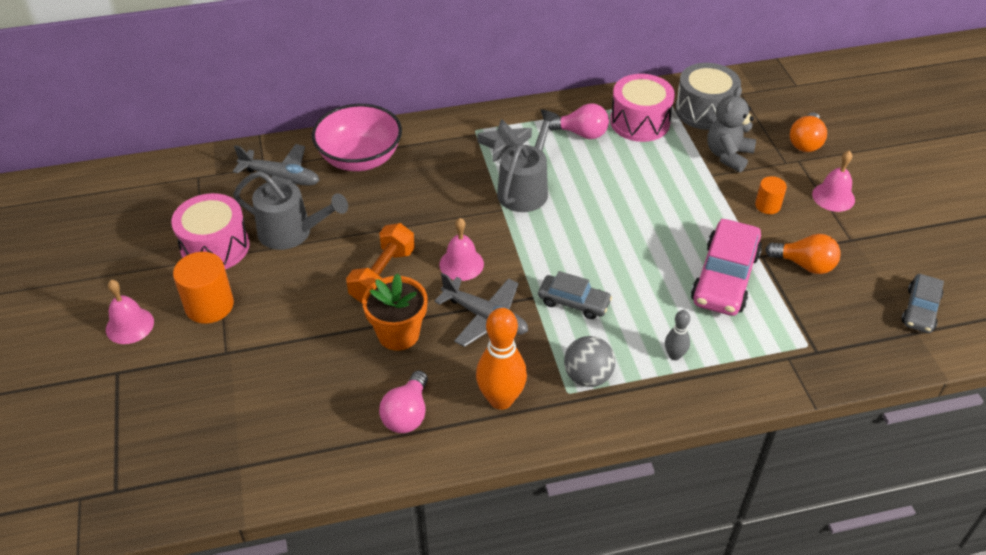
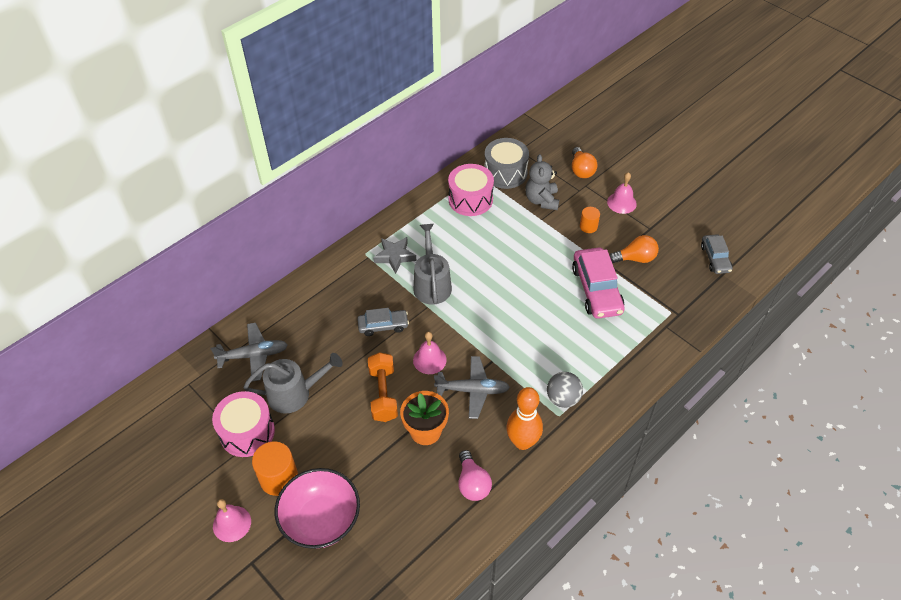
camera: 30 degrees left, 5 degrees up
(360, 158) = (300, 313): pink bowl -> pink bowl (321, 520)
(573, 302) = (519, 352): grey car -> grey car (383, 326)
(581, 133) = (439, 225): pink light bulb -> none
(674, 355) = (603, 358): grey bowling pin -> none

